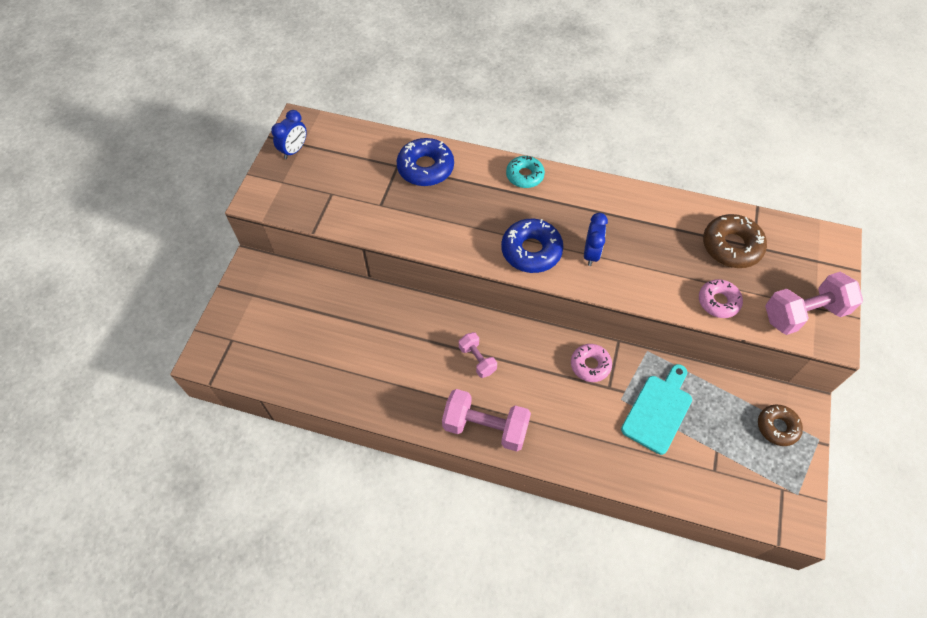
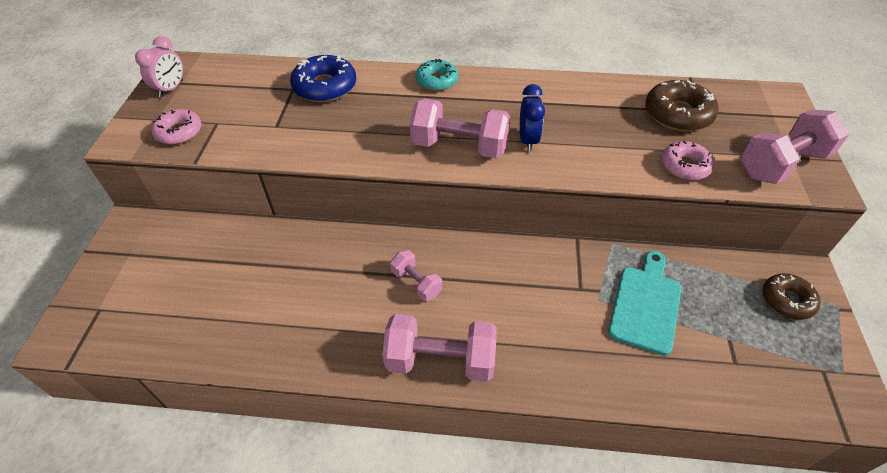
camera: 10 degrees left, 10 degrees down
(294, 150) = (171, 89): blue clock -> pink clock
(531, 251) = (459, 146): blue donut -> pink dumbbell
(590, 365) = (552, 268): pink donut -> pink donut (179, 132)

